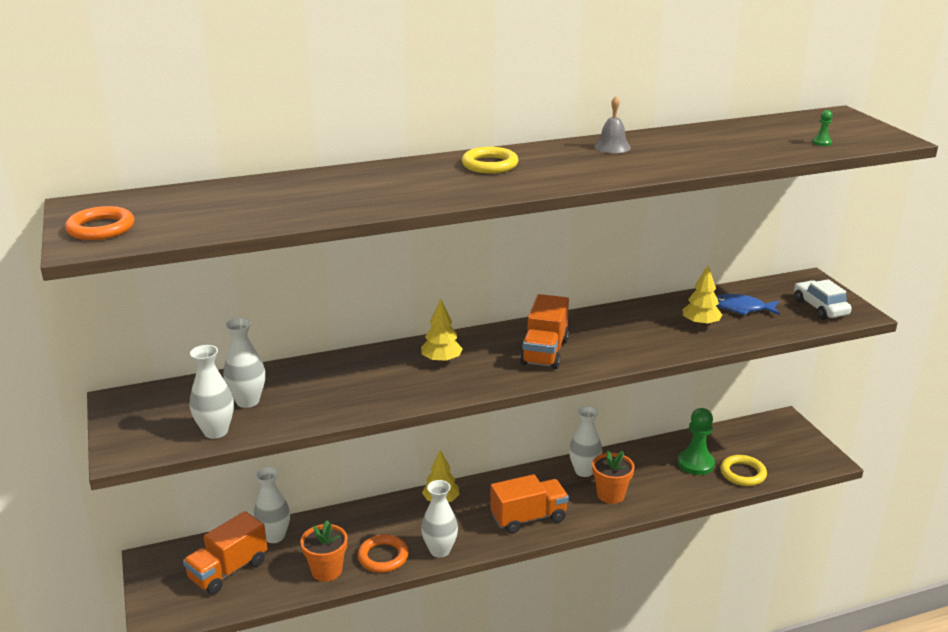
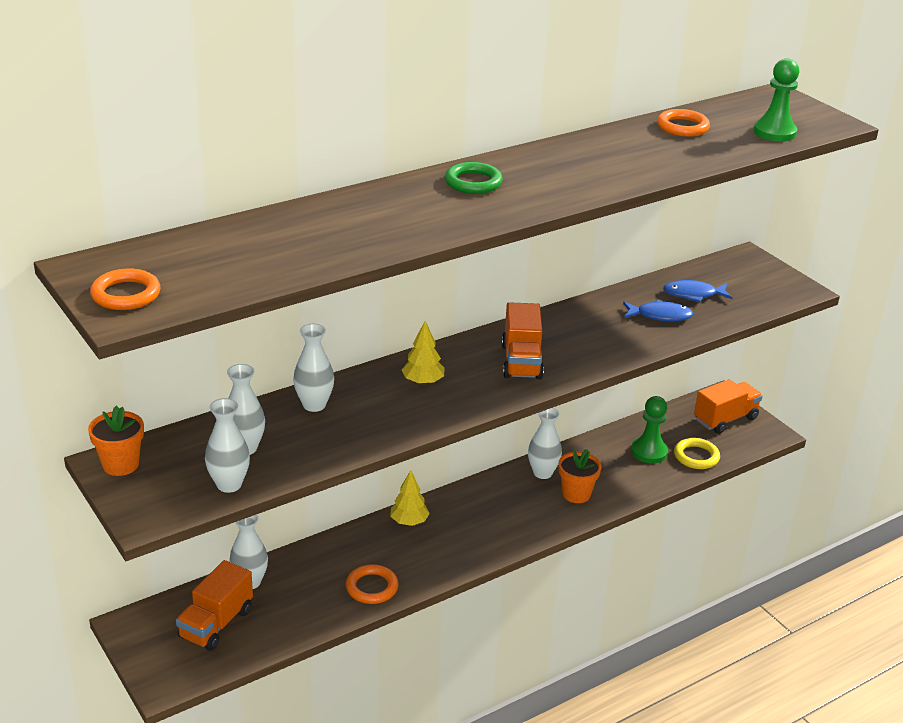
camera: 15 degrees left, 5 degrees up
(326, 570) = (319, 609): orange flower pot -> orange flower pot (120, 464)
(440, 550) = (427, 573): white vase -> white vase (314, 405)
(489, 165) = (473, 182): yellow ring -> green ring
(528, 518) = (503, 528): orange truck -> orange truck (725, 419)
(612, 147) = (581, 151): grey bell -> none
(700, 324) = (660, 315): yellow tree -> blue fish
(726, 134) = (682, 127): none -> orange ring
(820, 308) = (766, 287): white car -> none
(821, 143) = (774, 132): green pawn -> green pawn, size x2.31

